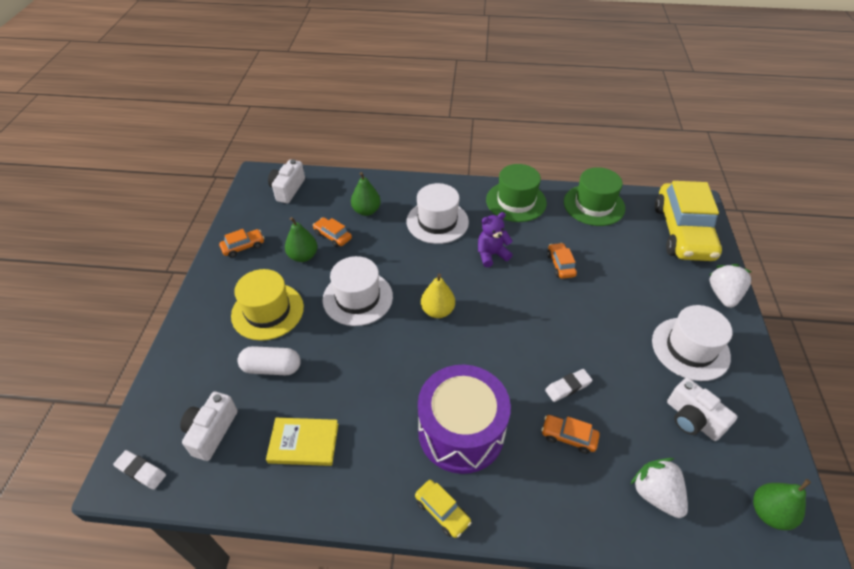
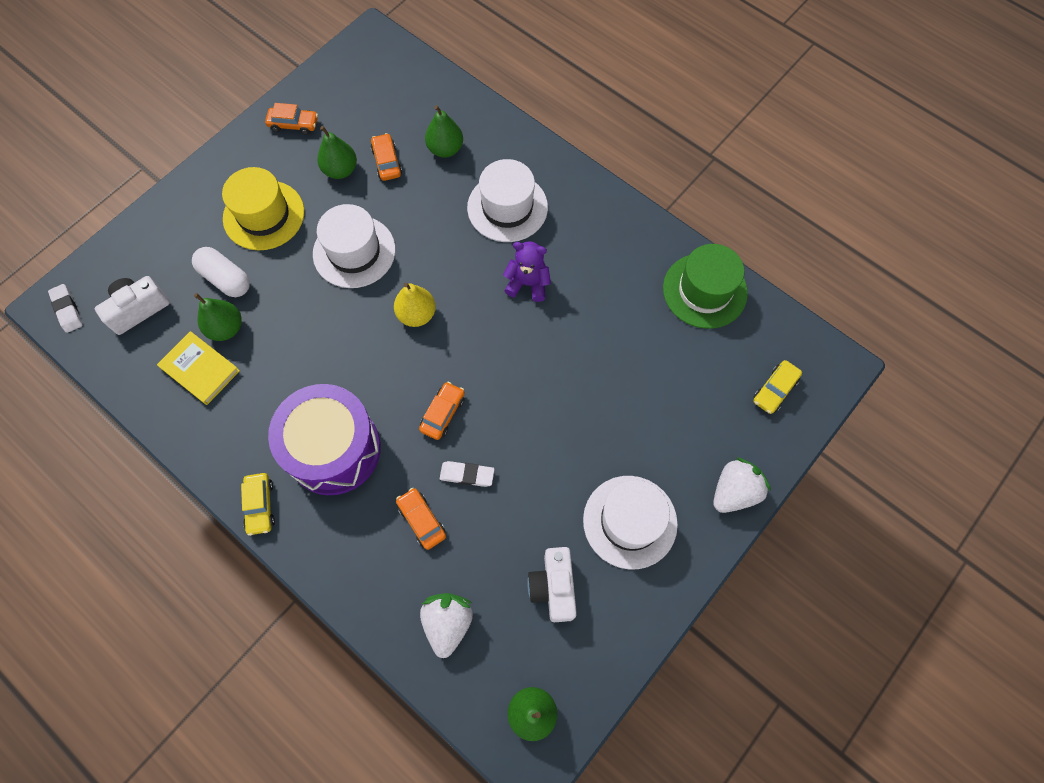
camera: 35 degrees right, 20 degrees up
(288, 189) = (387, 73): white camera -> none
(301, 401) = (226, 328): none -> green pear
(516, 201) = (618, 232): green hat -> none
(560, 265) = (589, 342): orange car -> orange car (443, 413)
(683, 232) = (775, 390): yellow car -> yellow car, size x0.41

